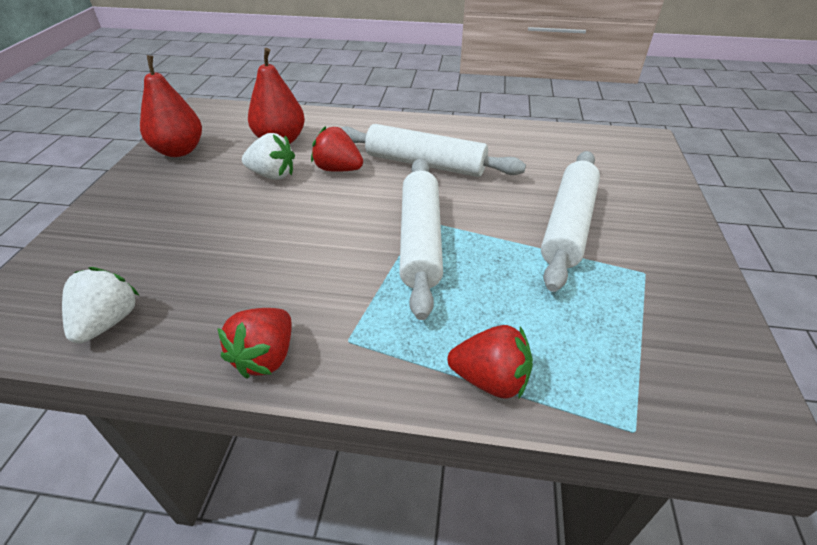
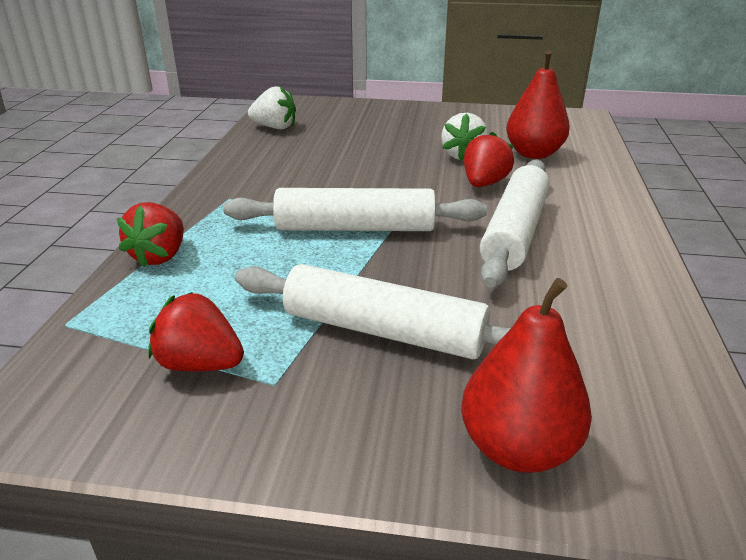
camera: 90 degrees right, 10 degrees down
(179, 151) = (494, 118): red pear -> red pear (518, 448)
(265, 357) = (225, 172): red strawberry -> red strawberry (200, 364)

